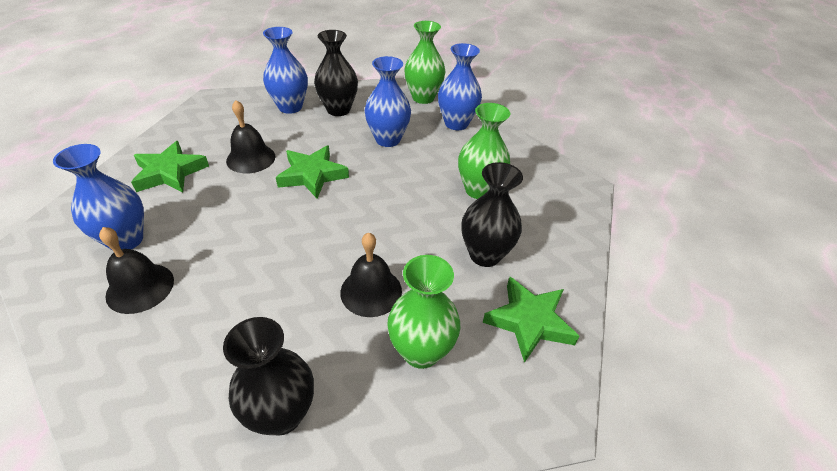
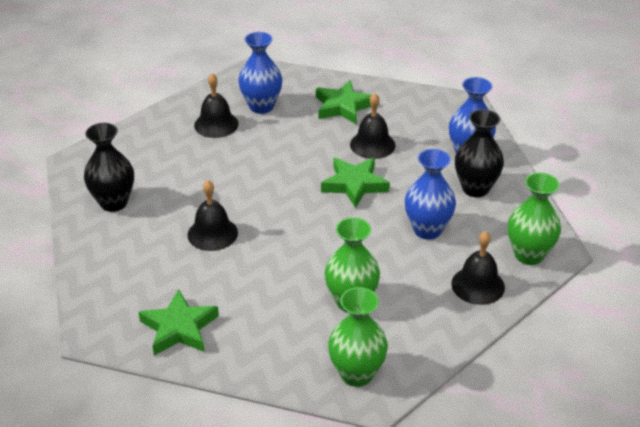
camera: 90 degrees right, 5 degrees down
(421, 351) = (154, 263): green vase -> green vase (356, 374)
(456, 123) = (478, 285): blue vase -> black bell
(485, 255) = (256, 303): black vase -> none

